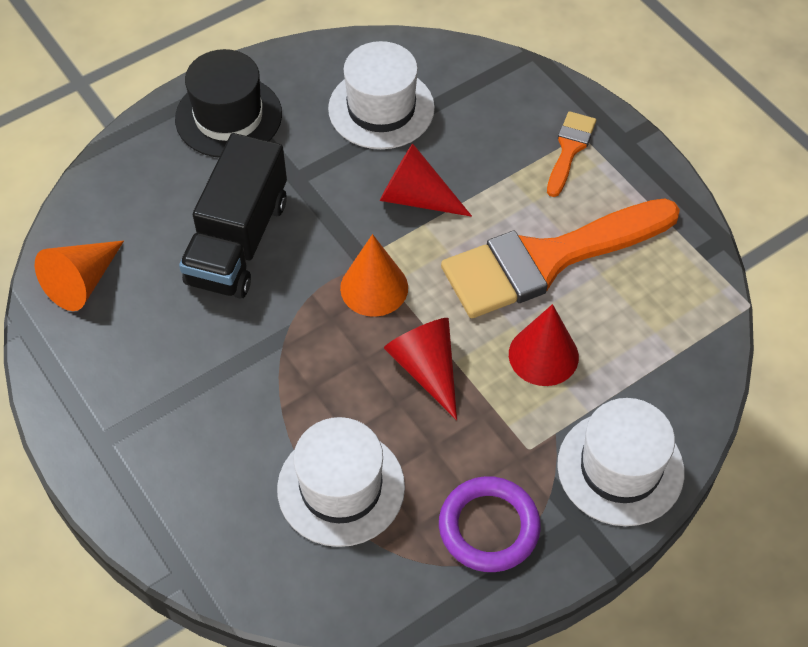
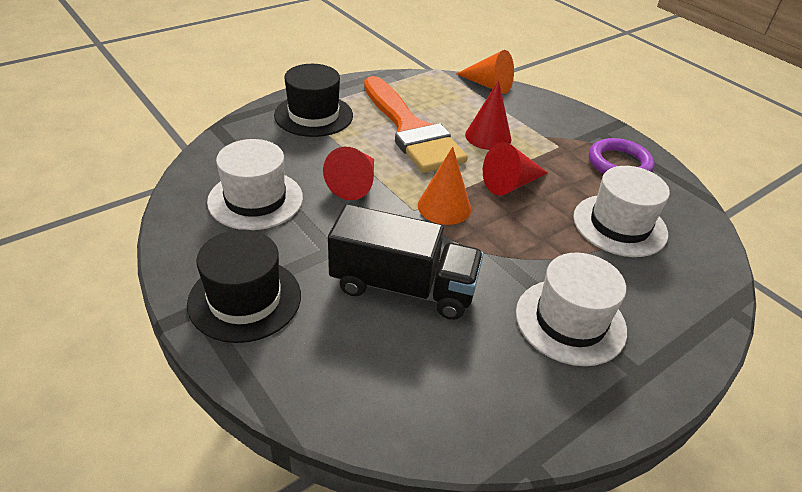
camera: 95 degrees left, 15 degrees down
(82, 282) = (464, 409): orange cone -> orange cone (488, 85)
(569, 149) = (313, 115): orange brush -> black hat
(620, 468) = (559, 116): white hat -> white hat (570, 321)

